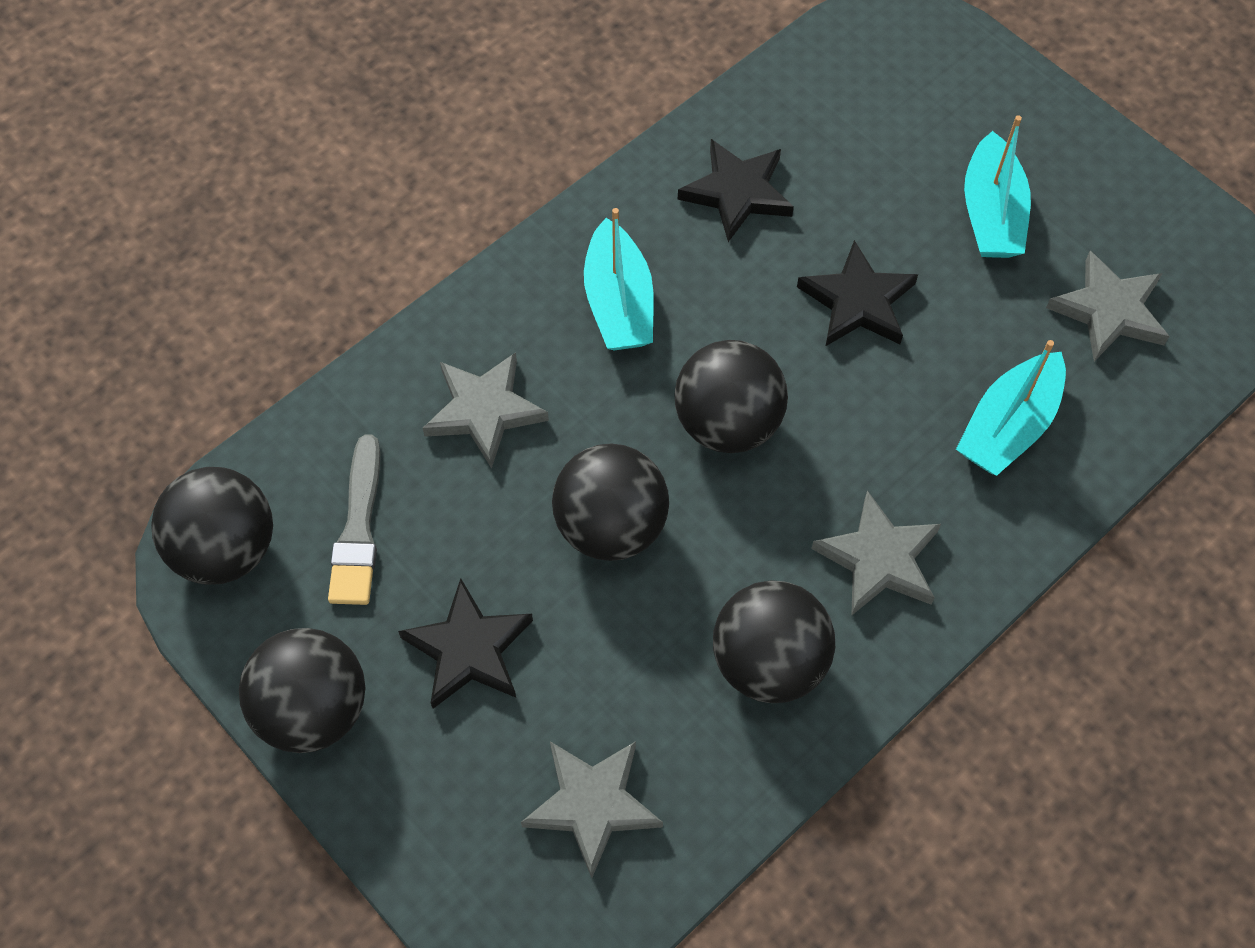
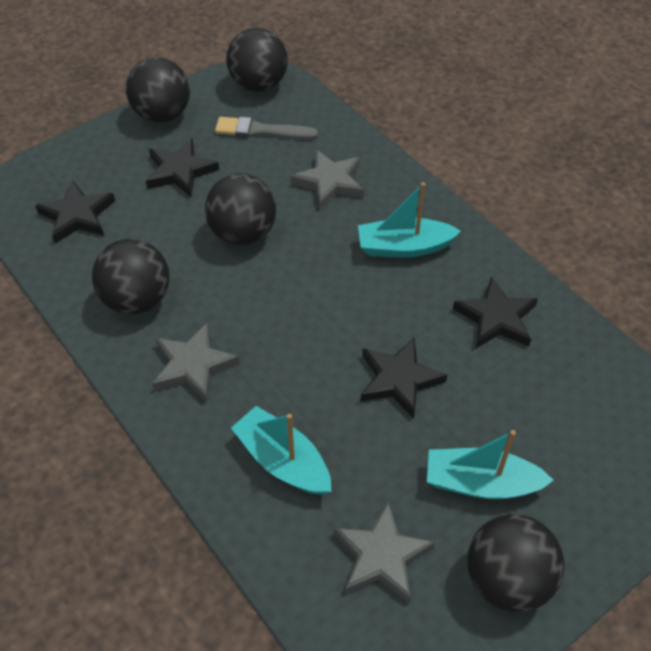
camera: 95 degrees right, 10 degrees down
(592, 804) = (77, 216): grey star -> black star
(727, 423) = (306, 295): black ball -> black ball (507, 579)

